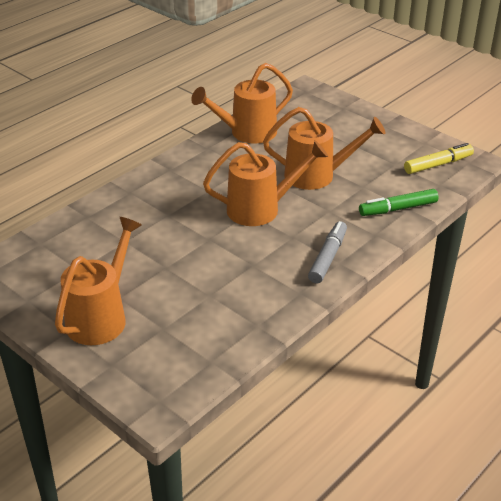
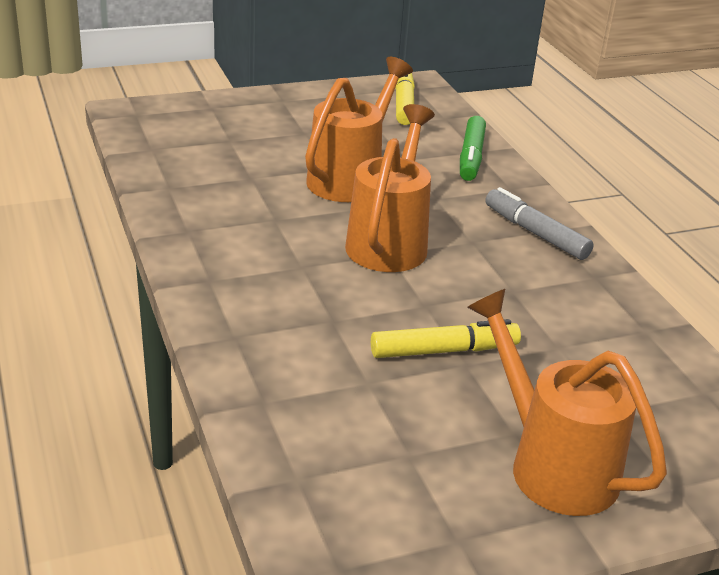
camera: 65 degrees left, 5 degrees down
(171, 257) = (444, 351): none -> yellow marker
(247, 133) = (187, 189): orange watering can -> none

